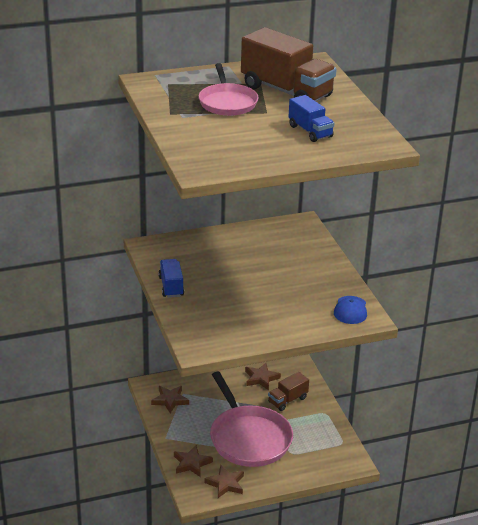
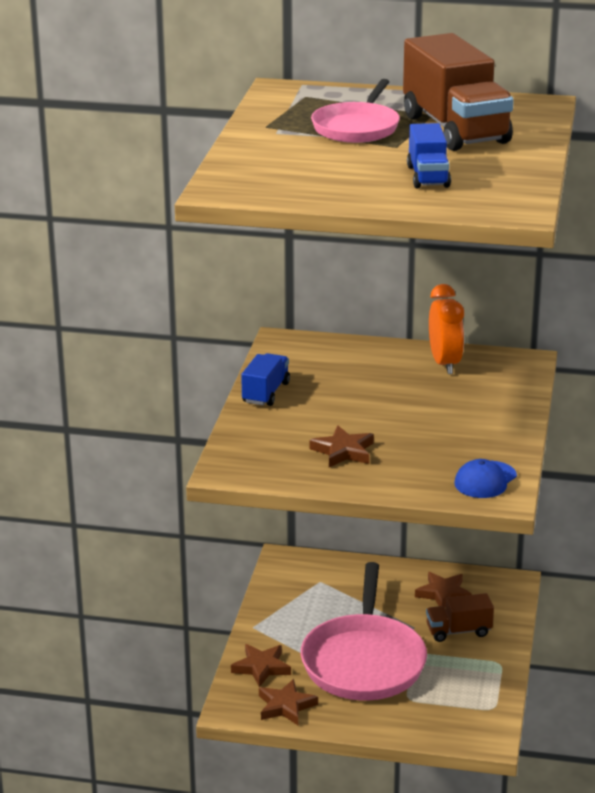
camera: 30 degrees right, 5 degrees down
(170, 400) = (296, 585): brown star -> brown star (343, 451)
(259, 236) = (444, 363): none -> orange clock

